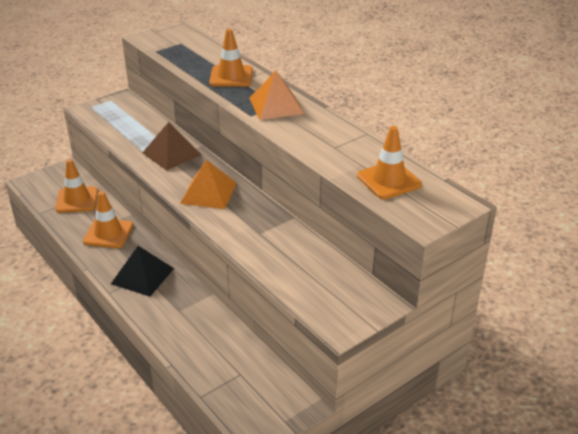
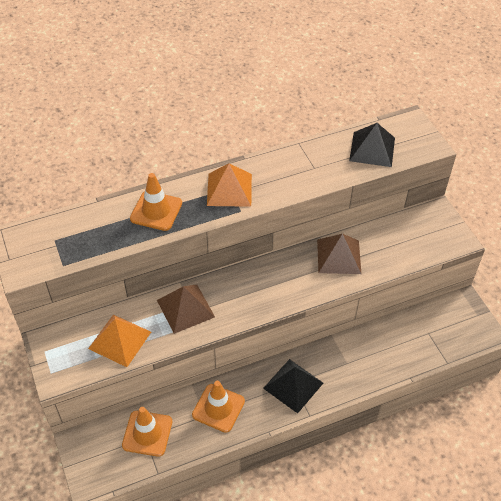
camera: 75 degrees left, 15 degrees up
(208, 193) = (265, 289): orange pyramid -> orange pyramid (120, 340)
(271, 233) = (338, 256): none -> brown pyramid
(388, 180) = (372, 149): orange traffic cone -> black pyramid

